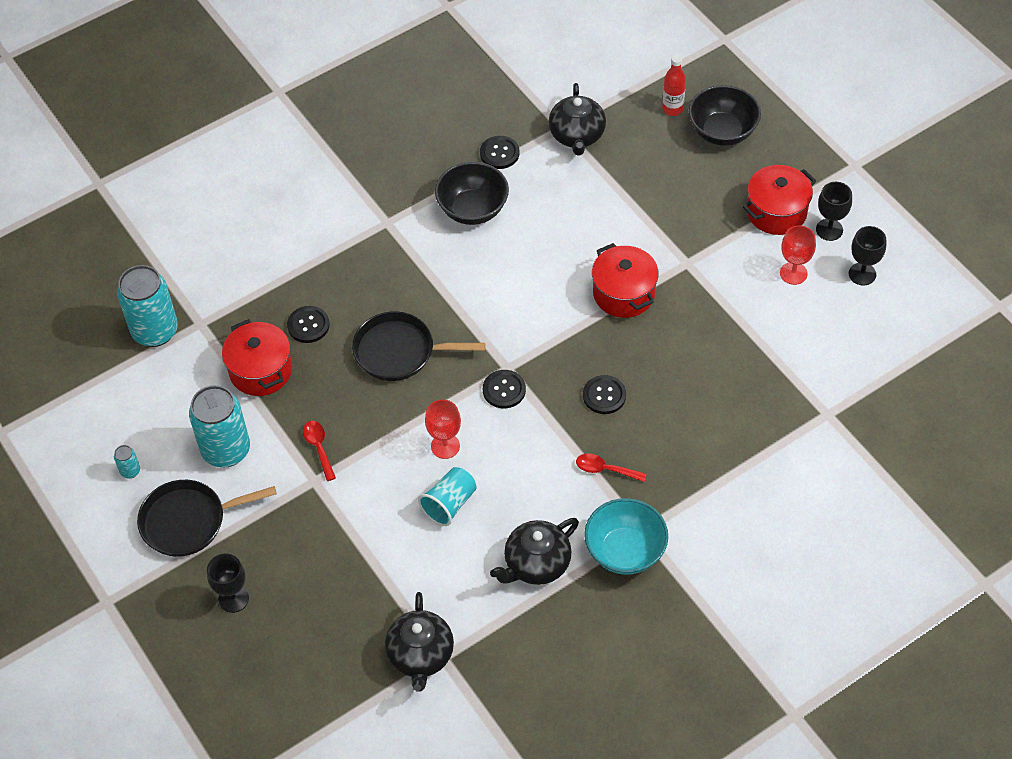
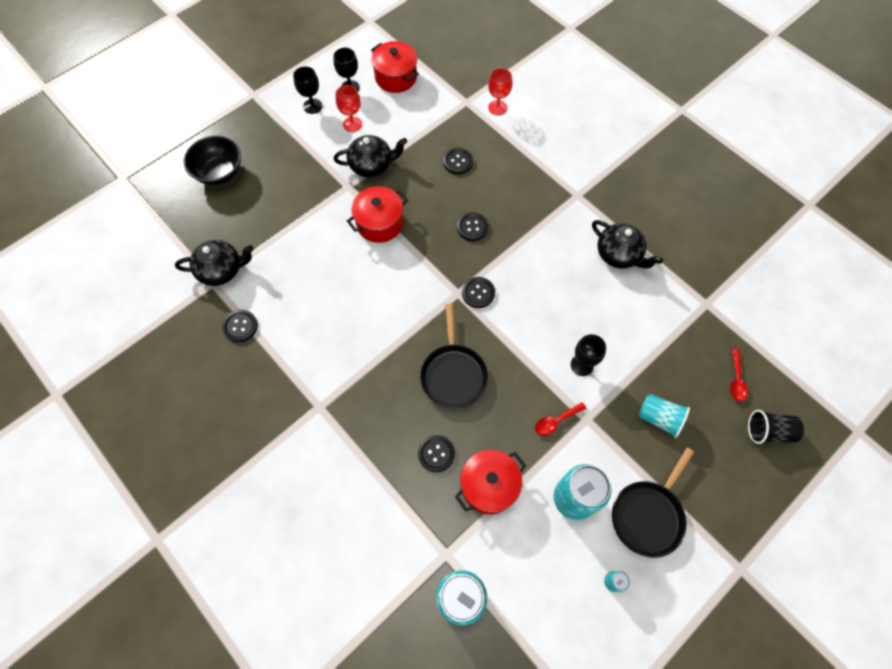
camera: 100 degrees left, 10 degrees up
(188, 521) = (648, 515): black pan -> black pan turned 60 degrees clockwise
(233, 598) = (706, 461): black goblet -> black goblet (582, 365)
(252, 681) = (768, 431): none -> black cup
(420, 655) = (710, 318): black teapot -> black teapot (372, 165)
(445, 446) = (535, 327): red goblet -> red goblet (497, 108)
(449, 504) = (584, 316): turquoise cup -> turquoise cup (659, 418)
(473, 209) = (302, 339): black bowl -> none
(605, 469) = (534, 221): red spoon -> red spoon (736, 380)
(625, 551) = (595, 203): turquoise bowl -> none
(672, 109) = (195, 206): red bottle -> none
(716, 391) = (458, 162): none -> black button
(776, 212) = (298, 136): red pot -> red pot (396, 77)

